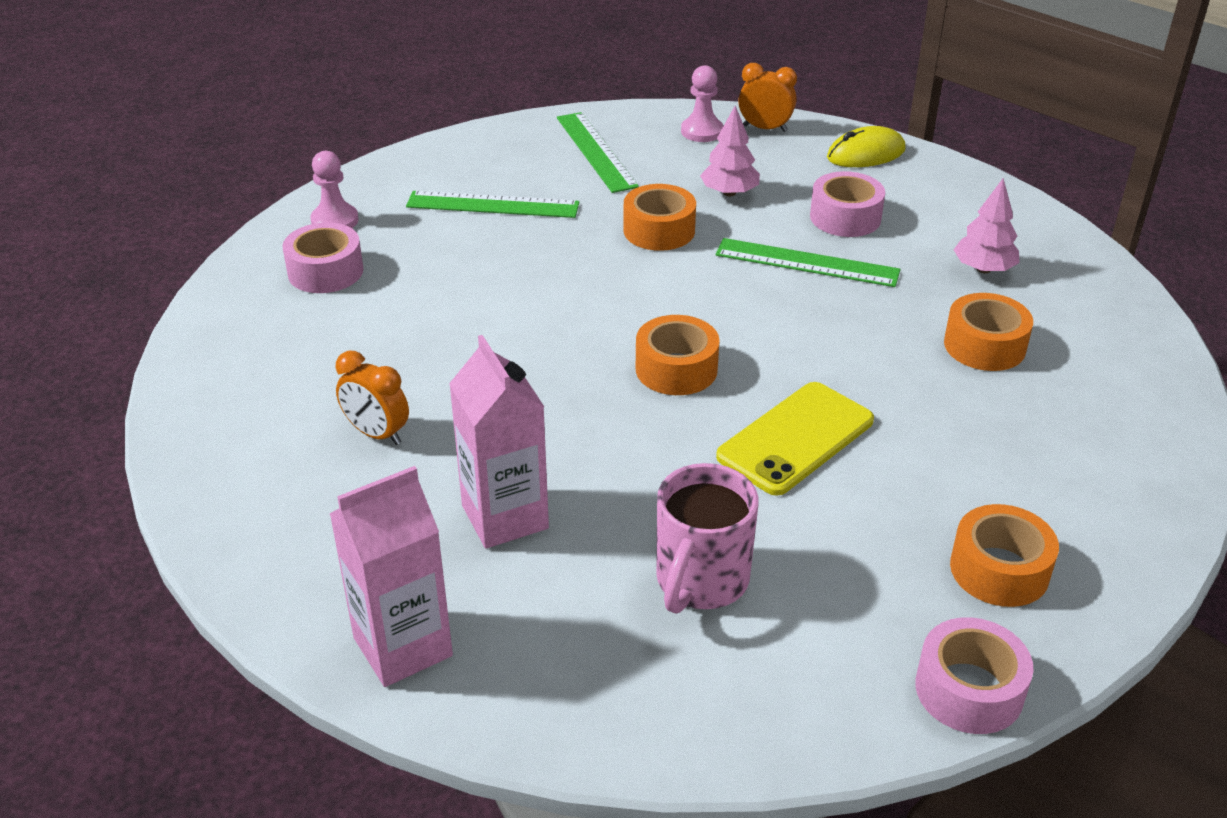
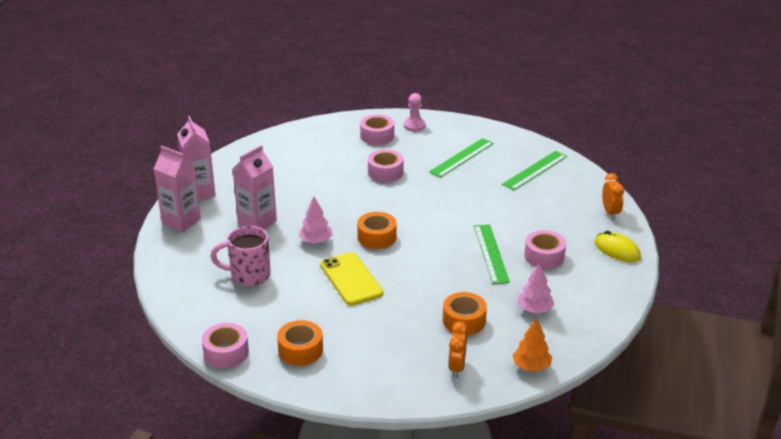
camera: 65 degrees right, 5 degrees down
(300, 582) = (199, 192): none -> pink carton
(377, 434) = (285, 181): orange clock -> orange clock (456, 367)
(464, 298) = (385, 172): none -> pink tape
(493, 204) = (462, 157): green ruler -> green ruler turned 60 degrees clockwise
(659, 230) = (481, 205): orange tape -> none
(702, 131) = (586, 194): pink pawn -> none
(729, 193) = (534, 217): pink tree -> pink tree (316, 241)
(795, 438) = (351, 279): yellow phone -> yellow phone turned 45 degrees clockwise
(1130, 317) = (531, 366): none -> orange tree

